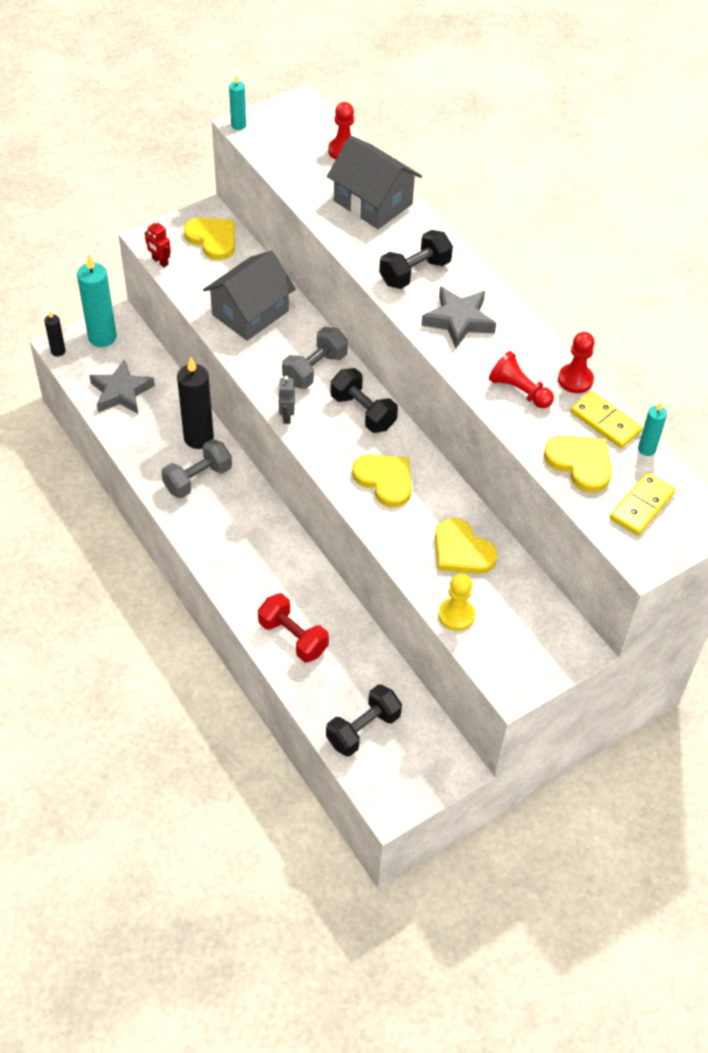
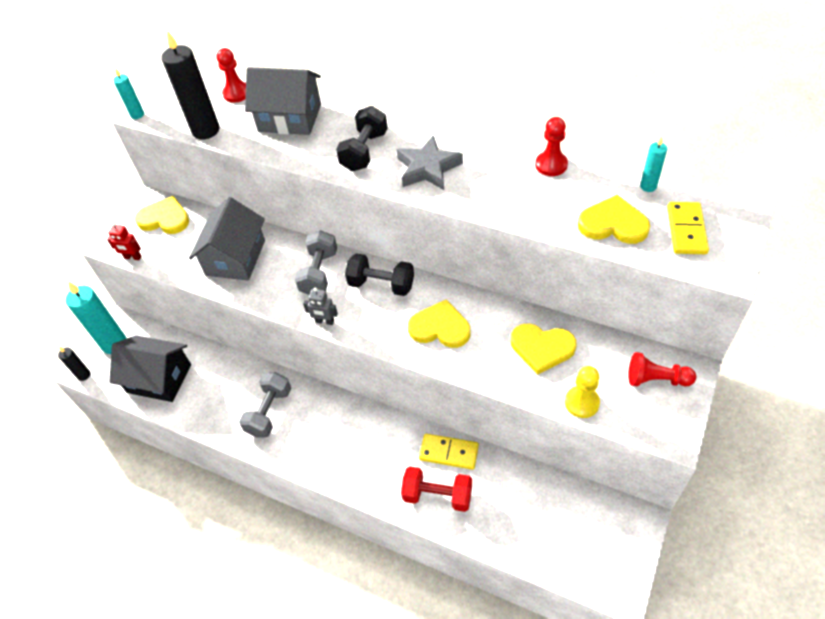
camera: 25 degrees left, 0 degrees up
(121, 392) = (159, 378): grey star -> black house
(198, 438) = (247, 379): black candle -> black candle (206, 130)
(286, 416) = (325, 321): grey robot -> grey robot turned 45 degrees counterclockwise
(363, 729) = (548, 537): black dumbbell -> none
(519, 391) = (519, 195): red pawn -> red pawn (656, 379)
(605, 422) = (601, 183): yellow domino -> yellow domino (449, 452)

